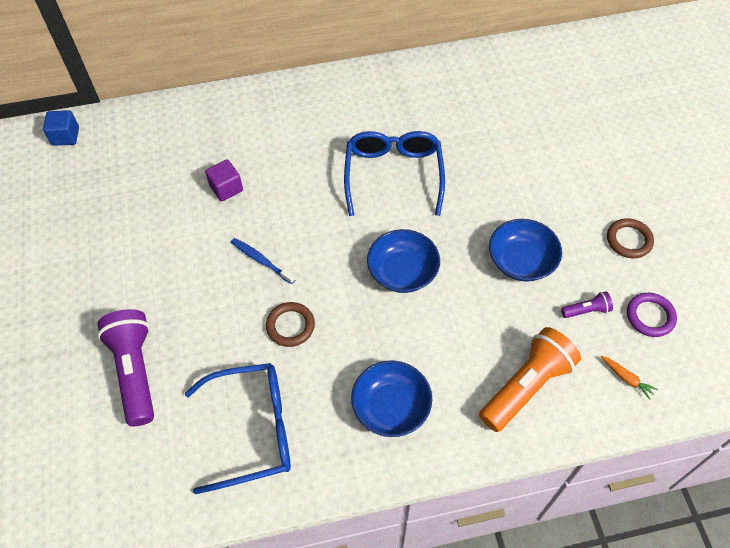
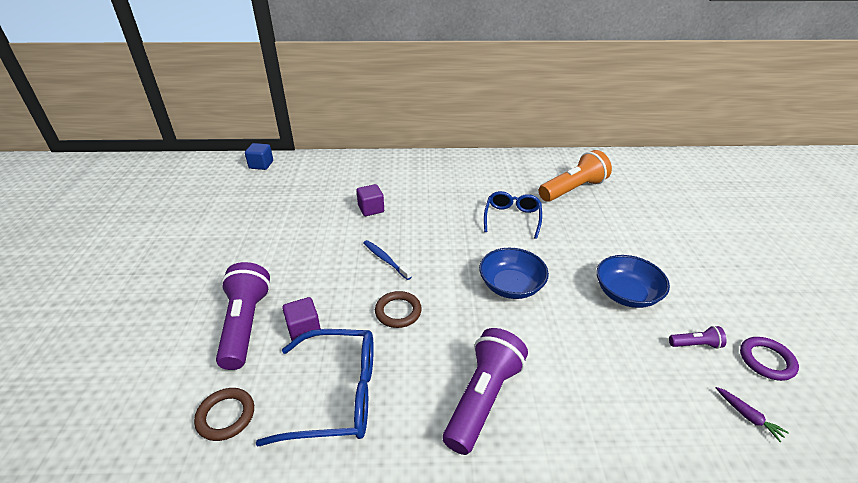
camera: 10 degrees right, 20 degrees down
(198, 365) = (304, 329): none -> purple cube
(391, 407) = (483, 399): blue bowl -> purple flashlight
(393, 174) = (512, 218): blue glasses -> blue glasses, size x0.67
(526, 386) = (632, 404): orange flashlight -> orange flashlight (573, 189)
(626, 378) = (747, 416): orange carrot -> purple carrot
(629, 240) = (734, 293): brown ring -> brown ring (226, 416)

